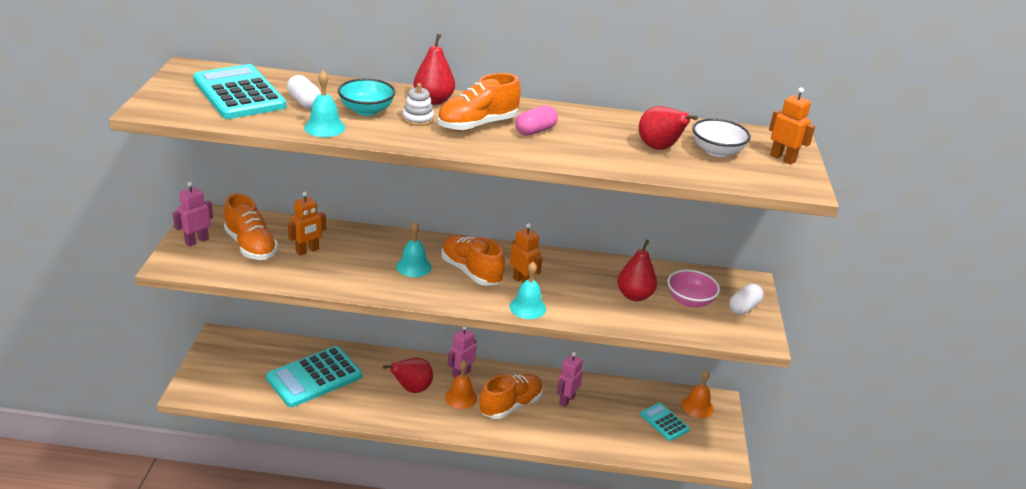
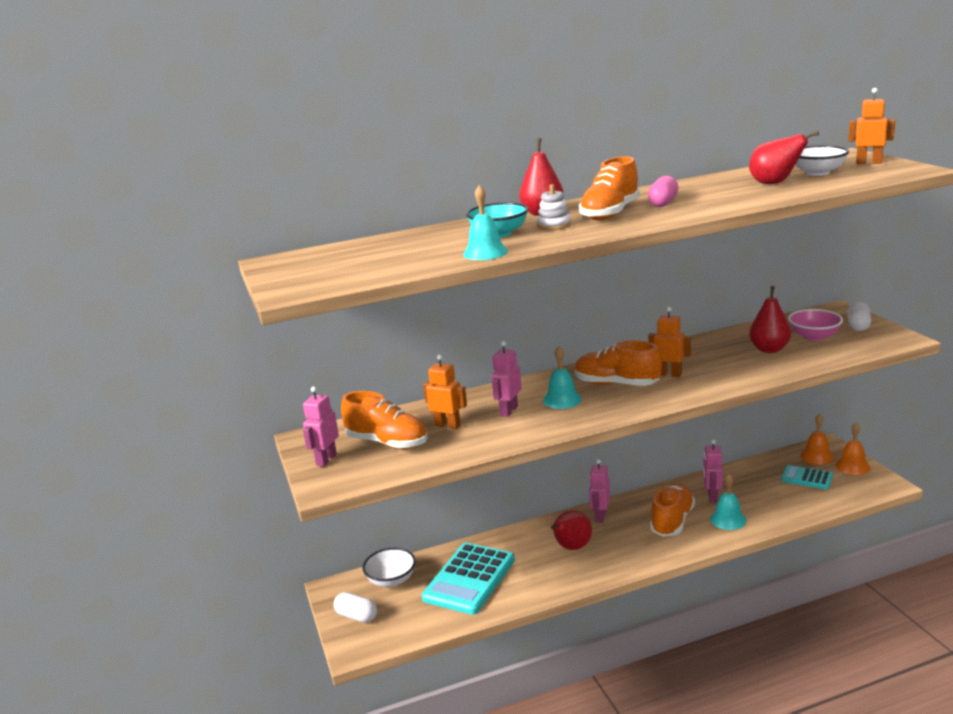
camera: 20 degrees left, 10 degrees down
(239, 93) = (358, 259): turquoise calculator -> none
(262, 350) = (391, 580): none -> white bowl
(304, 102) = (432, 246): white capsule -> white capsule (357, 616)
(307, 250) = (447, 425): orange robot -> orange robot turned 90 degrees counterclockwise
(364, 258) = (508, 411): none -> pink robot
(461, 397) = (622, 534): orange bell -> orange bell (852, 466)
(527, 307) = (700, 389): turquoise bell -> turquoise bell (728, 519)

